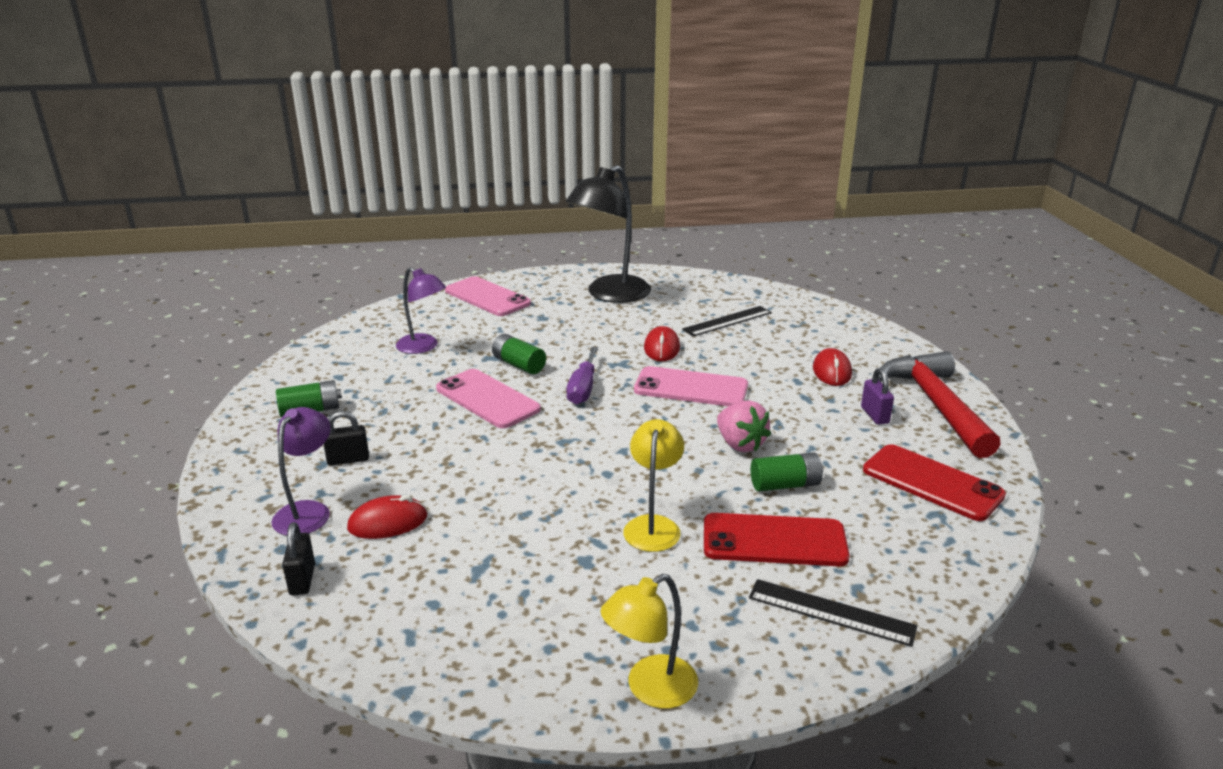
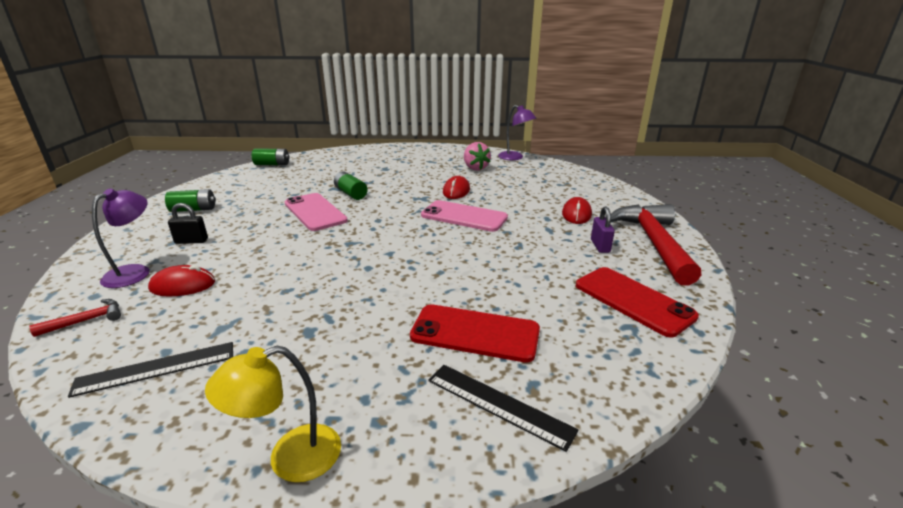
camera: 10 degrees right, 0 degrees up
(302, 580) = (87, 320): black padlock -> red hammer
(423, 347) = (295, 179): purple lamp -> purple lamp (515, 158)
(487, 297) = (357, 156): pink phone -> none
(583, 389) = (385, 211): purple screwdriver -> none
(610, 295) = (438, 159): black lamp -> none
(653, 525) = (380, 309): yellow lamp -> none
(727, 321) = (512, 179): black ruler -> black ruler (156, 368)
(740, 444) = (482, 257): pink strawberry -> pink strawberry (475, 168)
(785, 485) = (505, 289): green battery -> green battery (272, 164)

